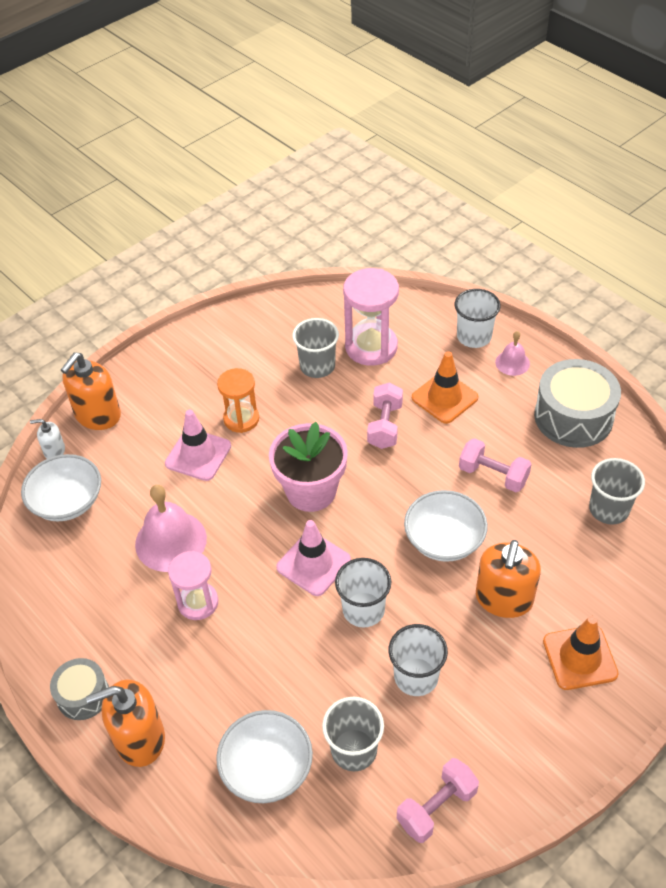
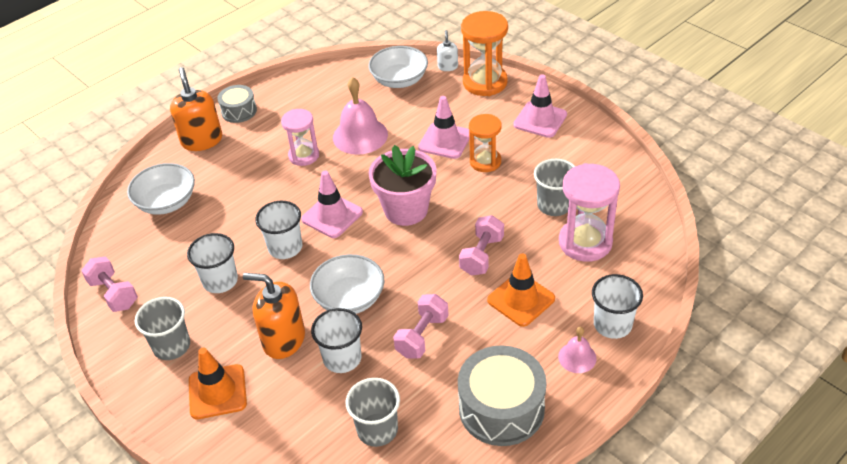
camera: 90 degrees right, 5 degrees down
(98, 415) = (485, 82): orange soap dispenser -> orange hourglass
(179, 369) = (540, 120): none -> pink traffic cone
(354, 750) = (168, 246): grey cup -> grey cup (171, 346)
(385, 426) = (482, 255): pink dumbbell -> pink dumbbell turned 75 degrees counterclockwise
(526, 542) = (342, 358): none -> white cup

